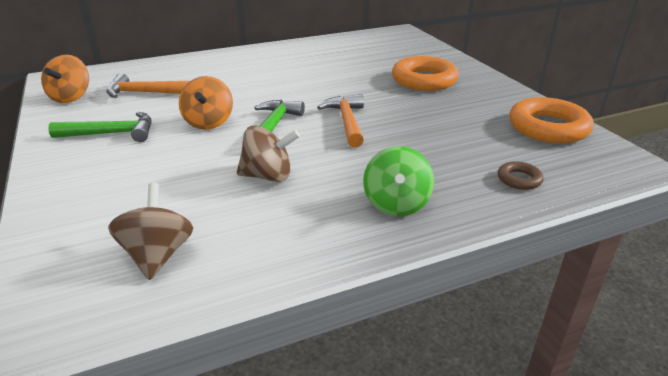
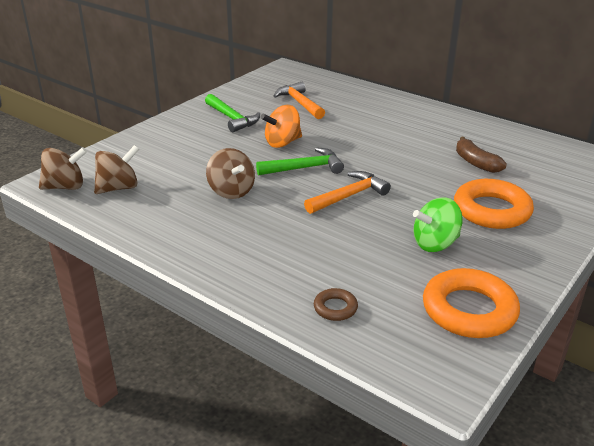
camera: 60 degrees right, 0 degrees up
(71, 97) = (264, 85): orange spinning top -> none
(86, 308) = (65, 187): none -> brown spinning top
(352, 64) = (475, 162): none -> brown banana
(396, 204) = (240, 254): green spinning top -> green spinning top (435, 244)

